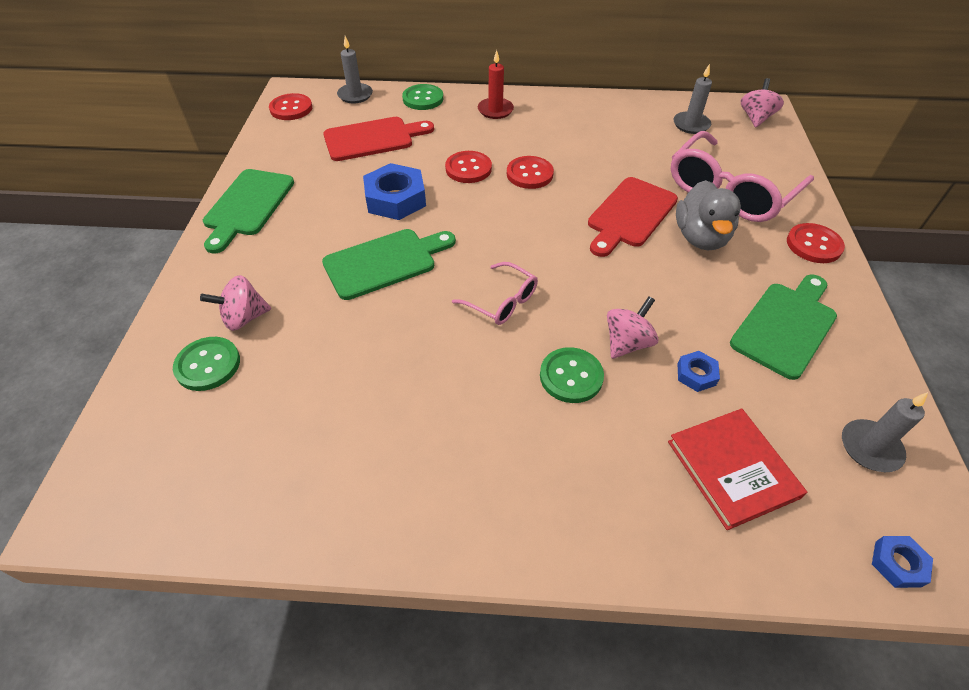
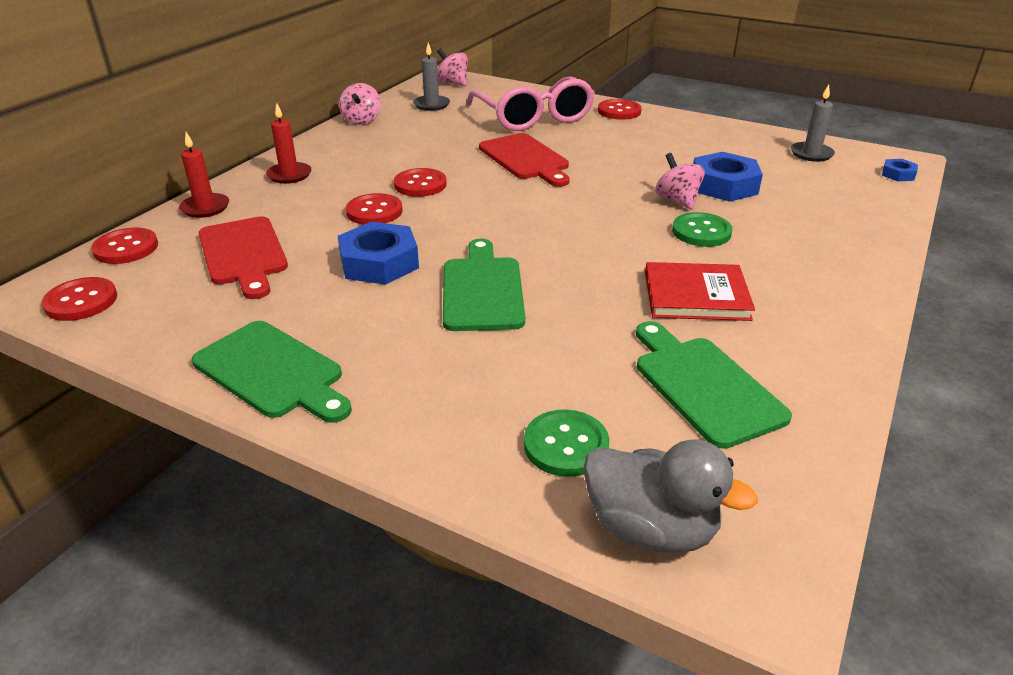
camera: 65 degrees left, 15 degrees down
(244, 318) = (501, 404): pink spinning top -> pink spinning top (361, 120)
(355, 95) = (126, 248): grey candle -> red button
(373, 139) = (243, 254): red cutting board -> red cutting board turned 150 degrees clockwise
(423, 99) = (205, 208): green button -> red candle
(502, 302) = (592, 240): pink glasses -> none
(696, 374) = (724, 185): blue nut -> blue nut, size x2.00
(700, 237) = (578, 142): grey duck -> grey duck (650, 529)
(732, 469) = (815, 198): red book -> red book (696, 296)
(786, 326) = (693, 144): green cutting board -> green cutting board (704, 385)

